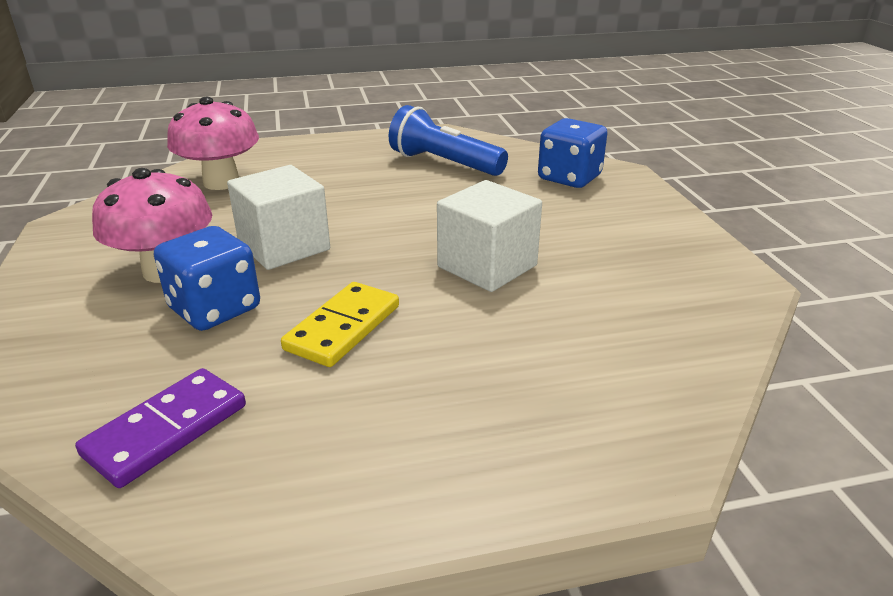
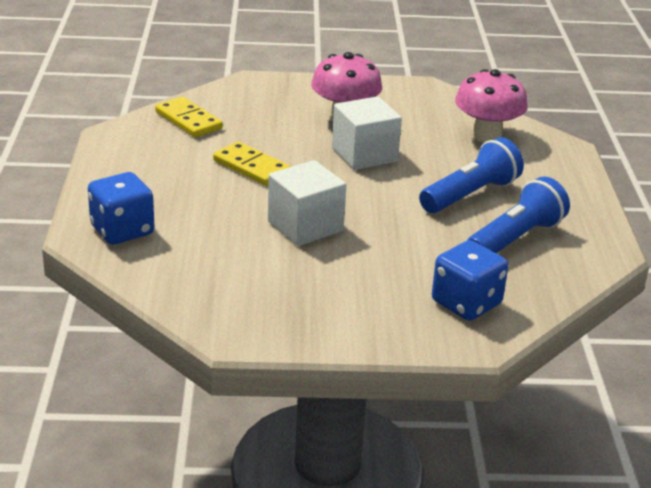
camera: 100 degrees right, 0 degrees up
(166, 430) = (188, 120): purple domino -> yellow domino
(215, 309) = (291, 132): blue dice -> blue dice (122, 230)
(366, 184) = (470, 195): none -> blue flashlight

